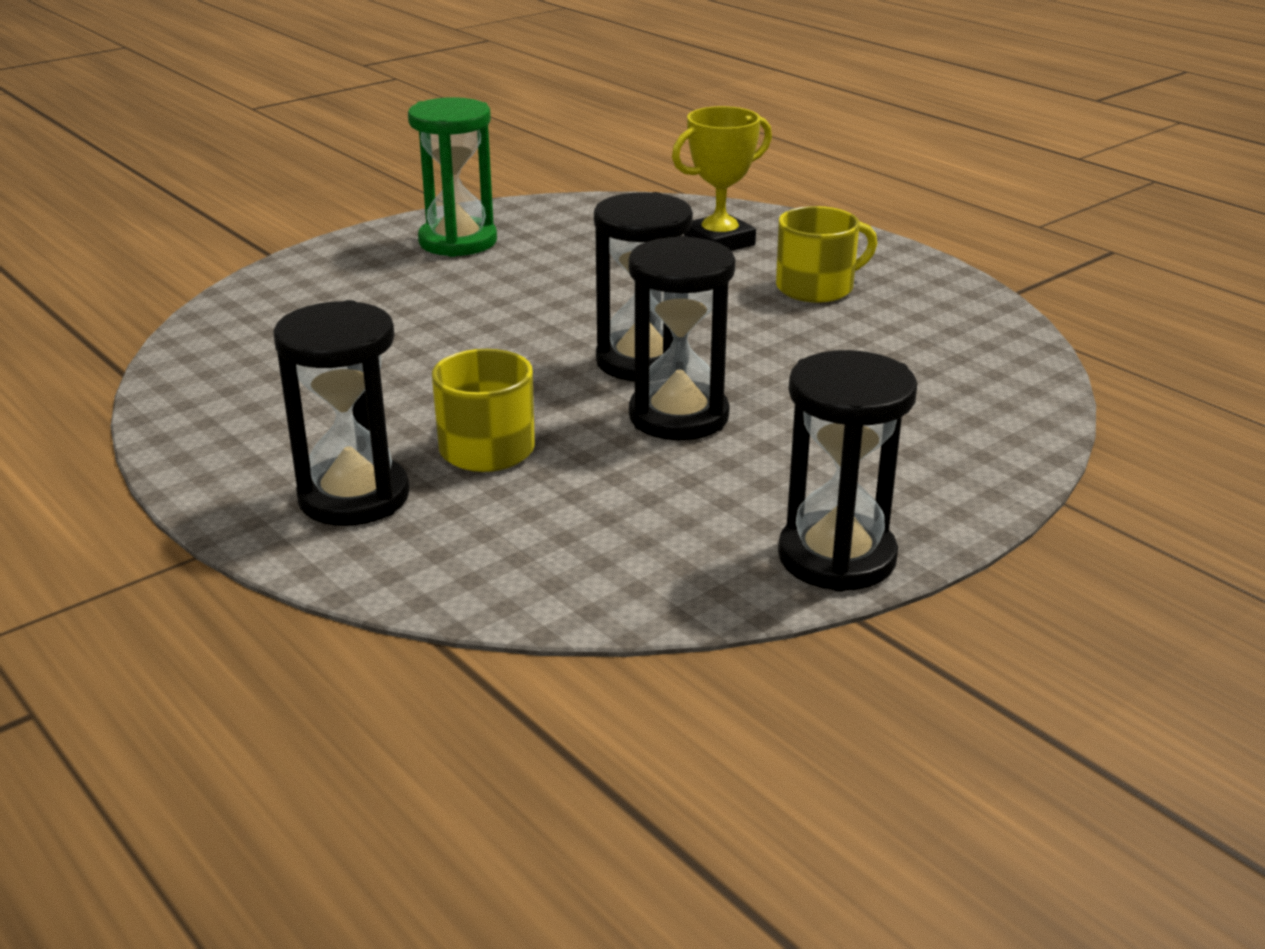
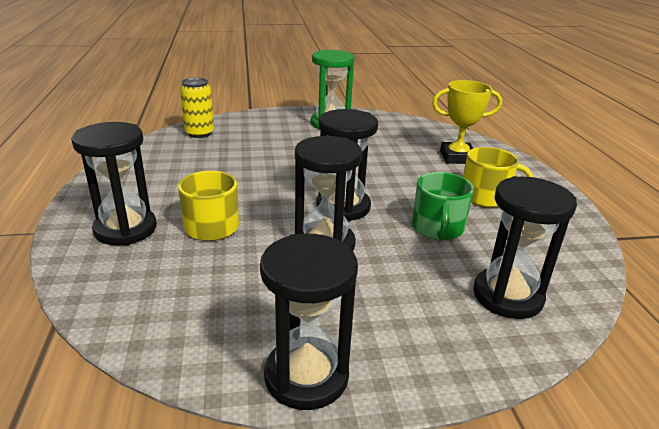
camera: 30 degrees right, 0 degrees up
(245, 321) = (199, 133): none -> yellow can
(800, 348) = (437, 228): none -> green mug
(962, 398) = (507, 296): none -> black hourglass

